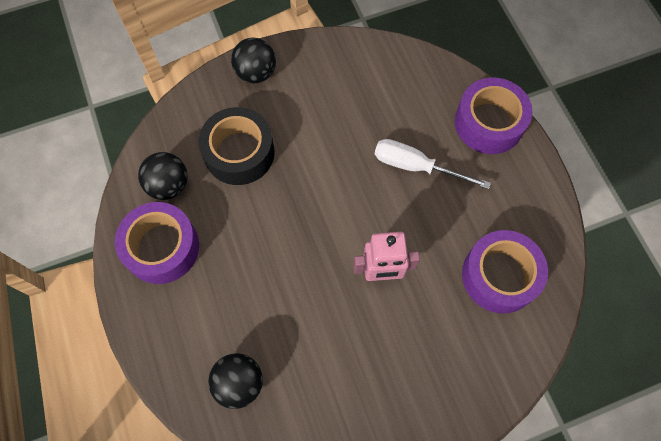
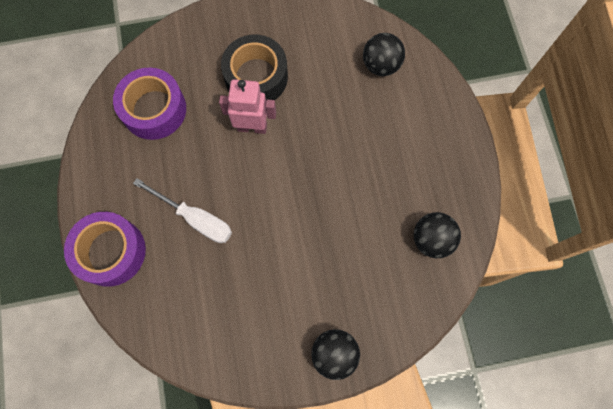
camera: 170 degrees left, 5 degrees up
(162, 247) = (439, 181): purple tape -> none
(239, 152) = (361, 262): black tape -> black tape (256, 77)

